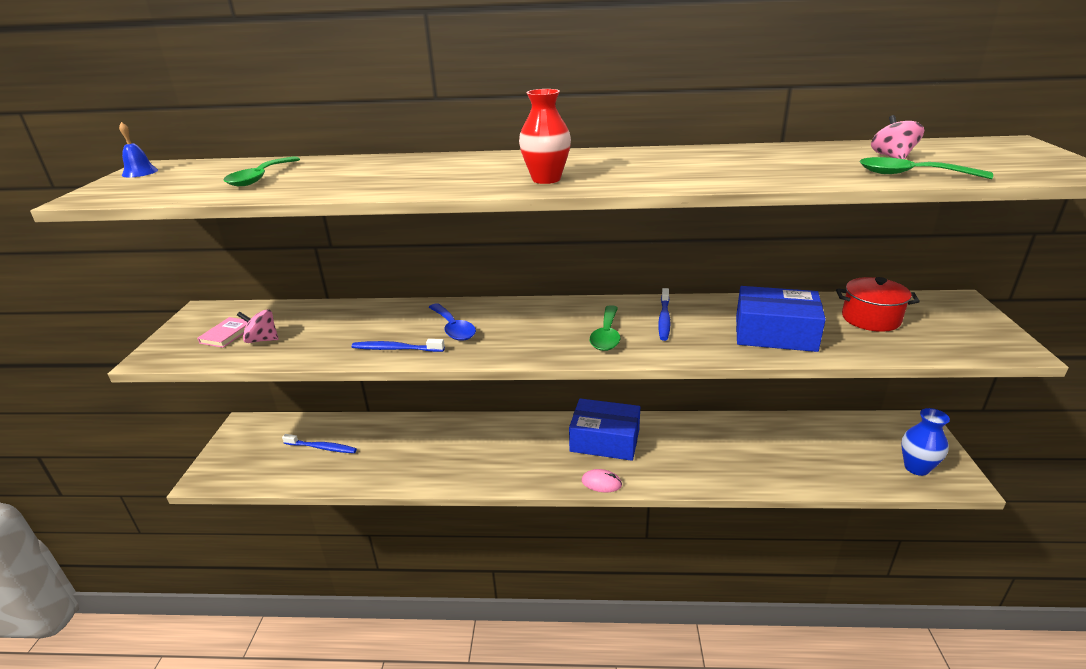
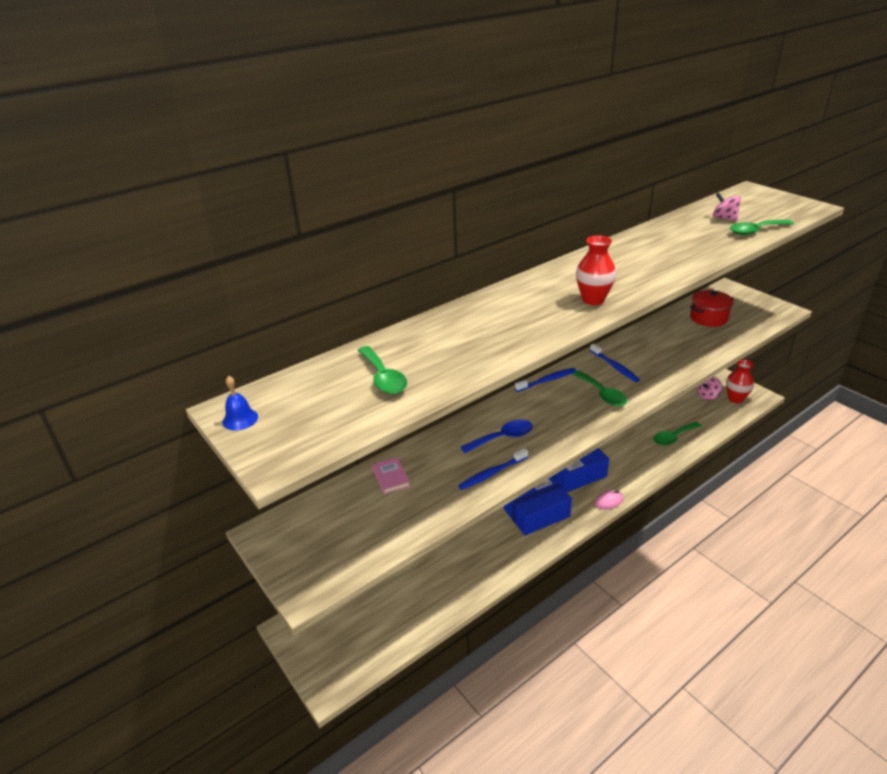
camera: 40 degrees left, 5 degrees up
(227, 334) = (334, 537): pink book -> pink book (391, 477)
(262, 340) = (375, 524): pink spinning top -> pink spinning top (707, 396)
(322, 448) = (391, 599): blue toothbrush -> blue toothbrush (547, 380)
(453, 328) = (503, 438): blue spoon -> blue spoon turned 45 degrees counterclockwise
(766, 465) = (673, 437): none -> green spoon
(775, 333) = (681, 349): blue box -> blue box (536, 512)
(916, 467) = (735, 399): blue vase -> red vase

